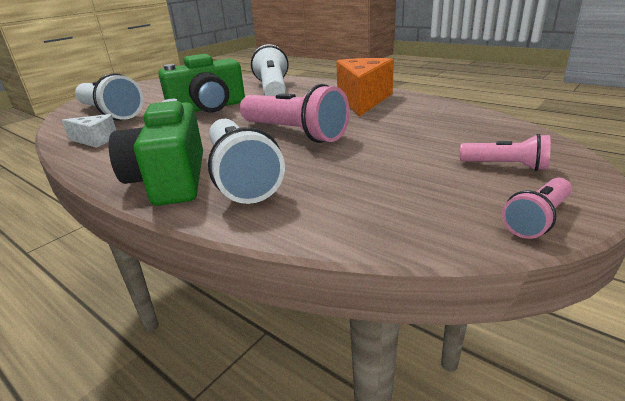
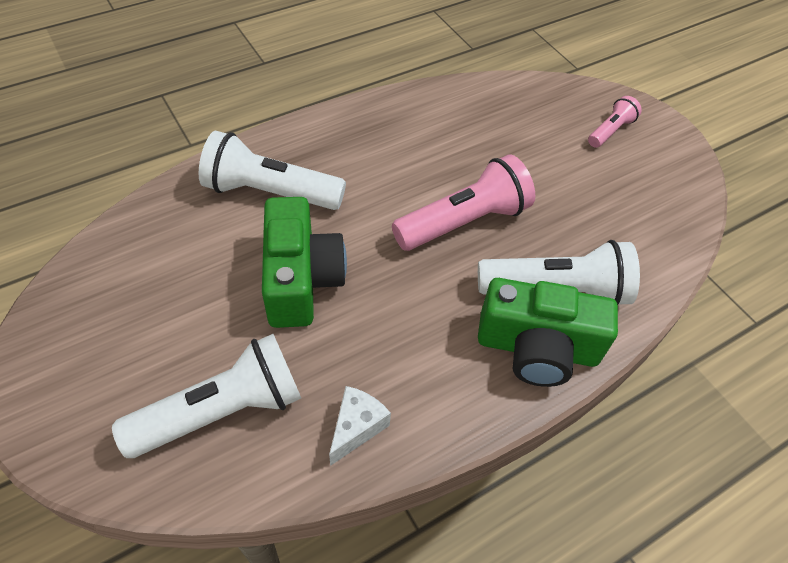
camera: 75 degrees left, 25 degrees up
(363, 100) = (392, 133): orange cheese -> none
(537, 219) = (686, 160): pink flashlight -> none

